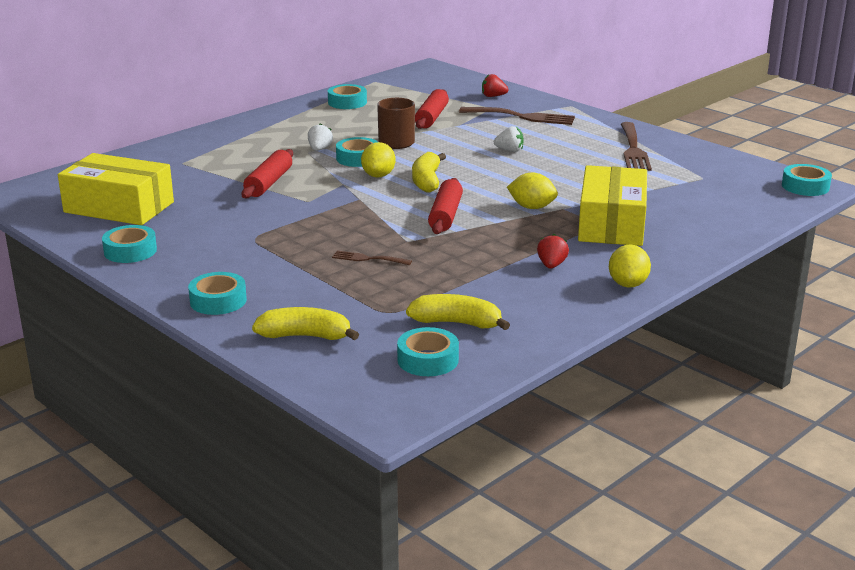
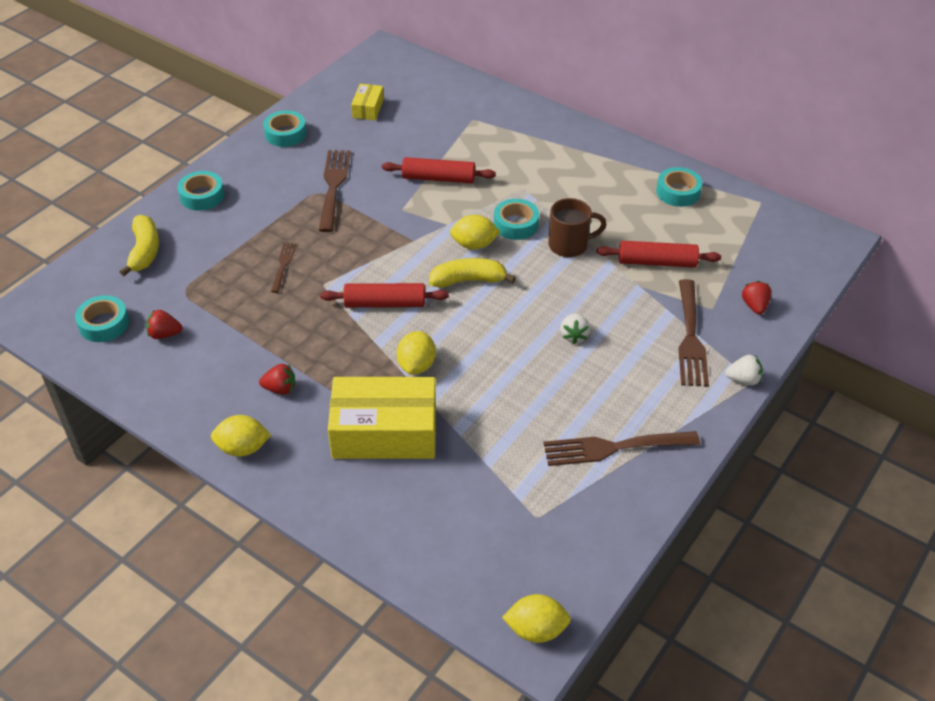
camera: 80 degrees right, 20 degrees up
(119, 207) = (368, 108): yellow box -> yellow box, size x0.47
(248, 230) = (333, 186): none -> brown fork
(319, 149) = (532, 195): white strawberry -> white strawberry (743, 379)
(456, 323) = (164, 334): yellow banana -> red strawberry
(805, 186) = (536, 629): turquoise tape -> yellow lemon

